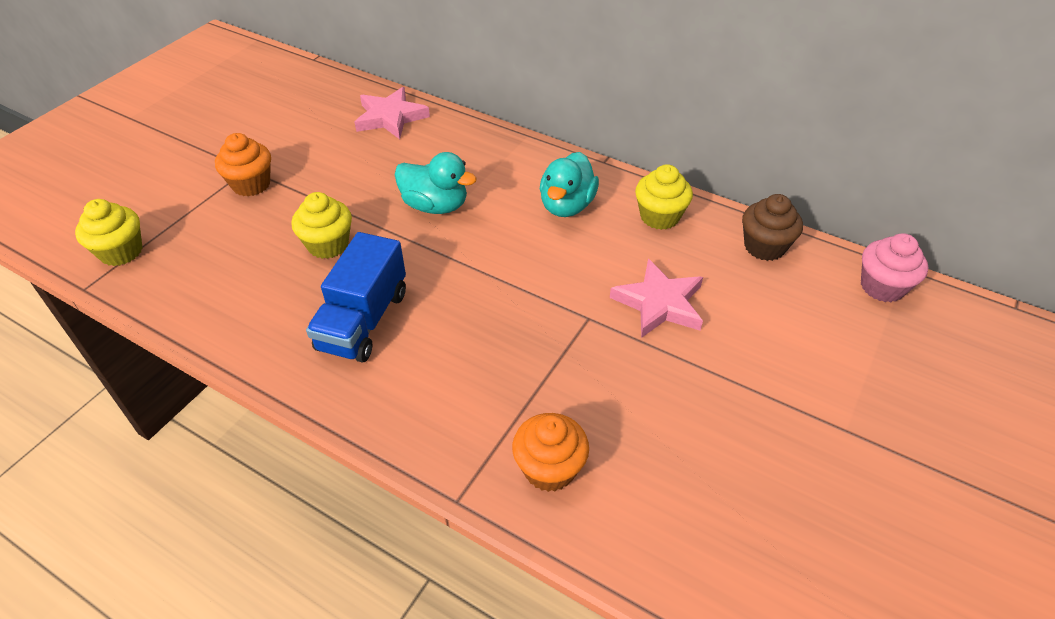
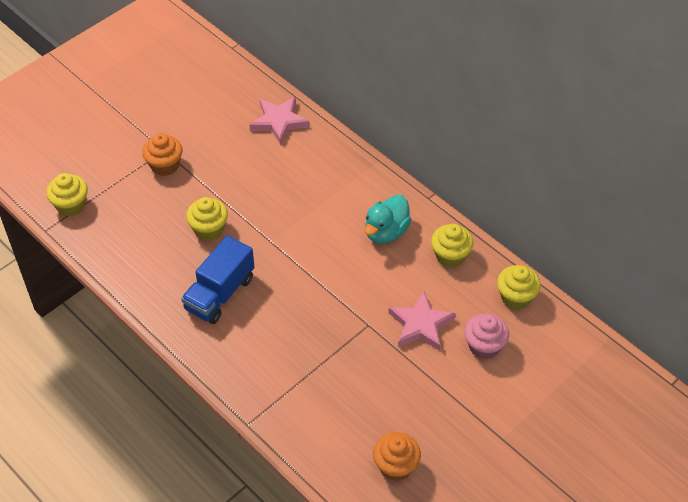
camera: 15 degrees right, 5 degrees up
(435, 206) = (291, 212): turquoise duck -> none
(549, 468) = (307, 418): orange cupcake -> orange cupcake (396, 466)
(764, 247) = (516, 297): brown cupcake -> yellow cupcake
(882, 287) = (584, 347): pink cupcake -> pink cupcake (484, 346)

